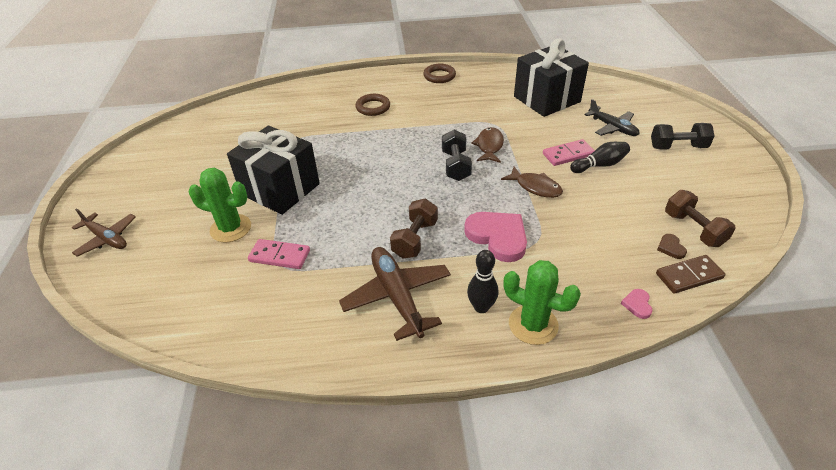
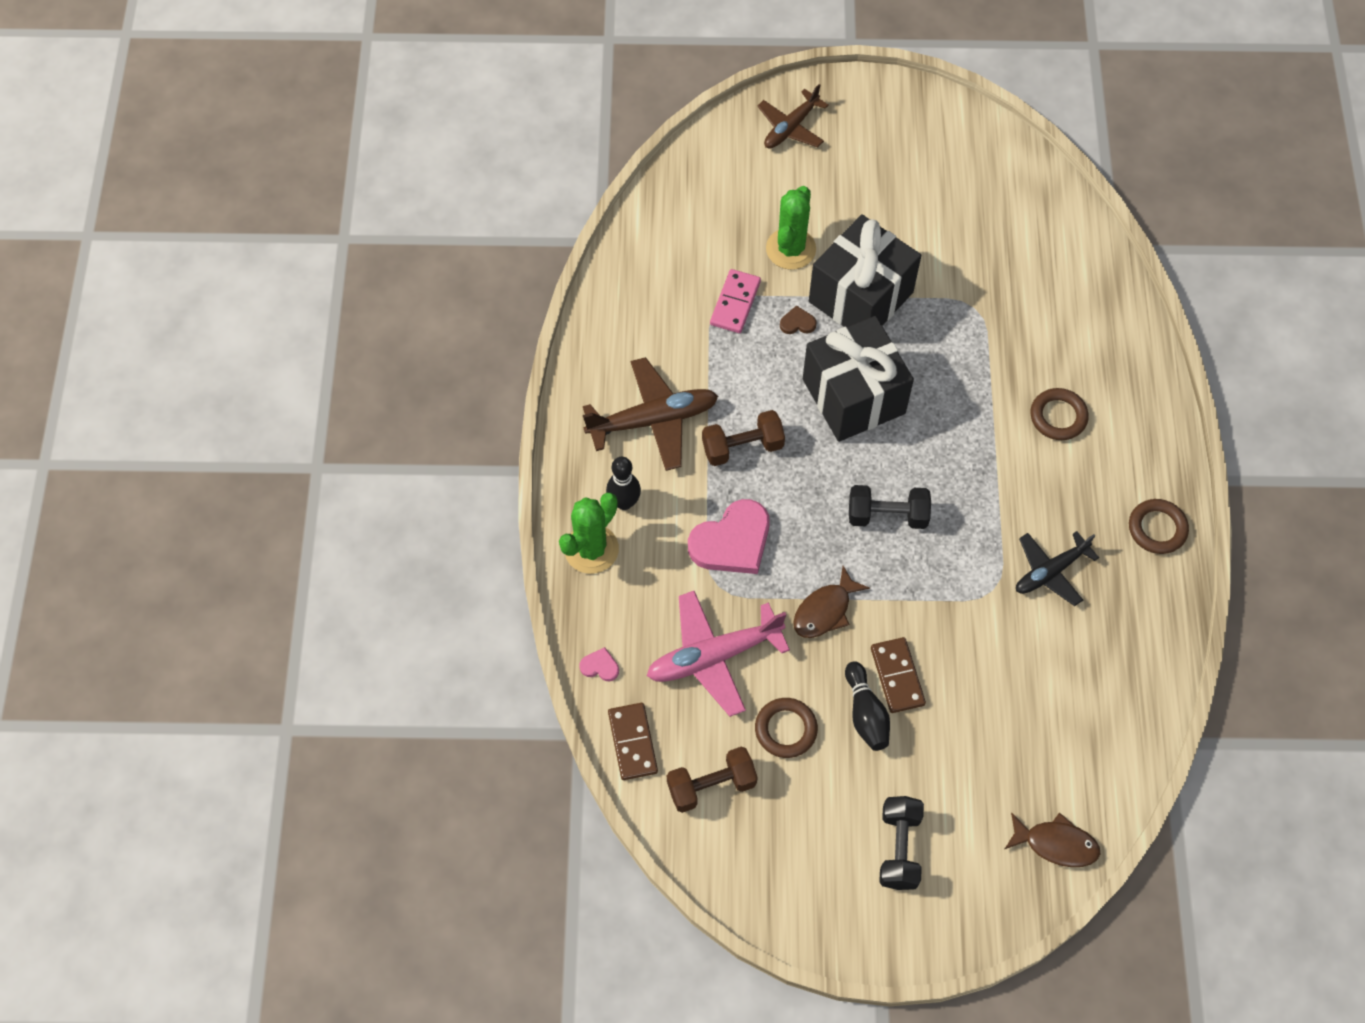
camera: 95 degrees right, 20 degrees up
(415, 239) = (742, 447): brown dumbbell -> brown dumbbell turned 45 degrees counterclockwise
(489, 146) = (931, 569): brown fish -> brown fish (1056, 844)
(546, 99) = (1063, 689): black gift -> black gift (853, 396)
(568, 155) = (897, 676): pink domino -> brown domino
(595, 238) = (713, 656): none -> pink plane
(612, 127) = (964, 768): black plane -> black plane (1050, 572)
(630, 198) = (785, 729): none -> brown ring
(670, 248) = (682, 742): brown heart -> brown heart (797, 323)

